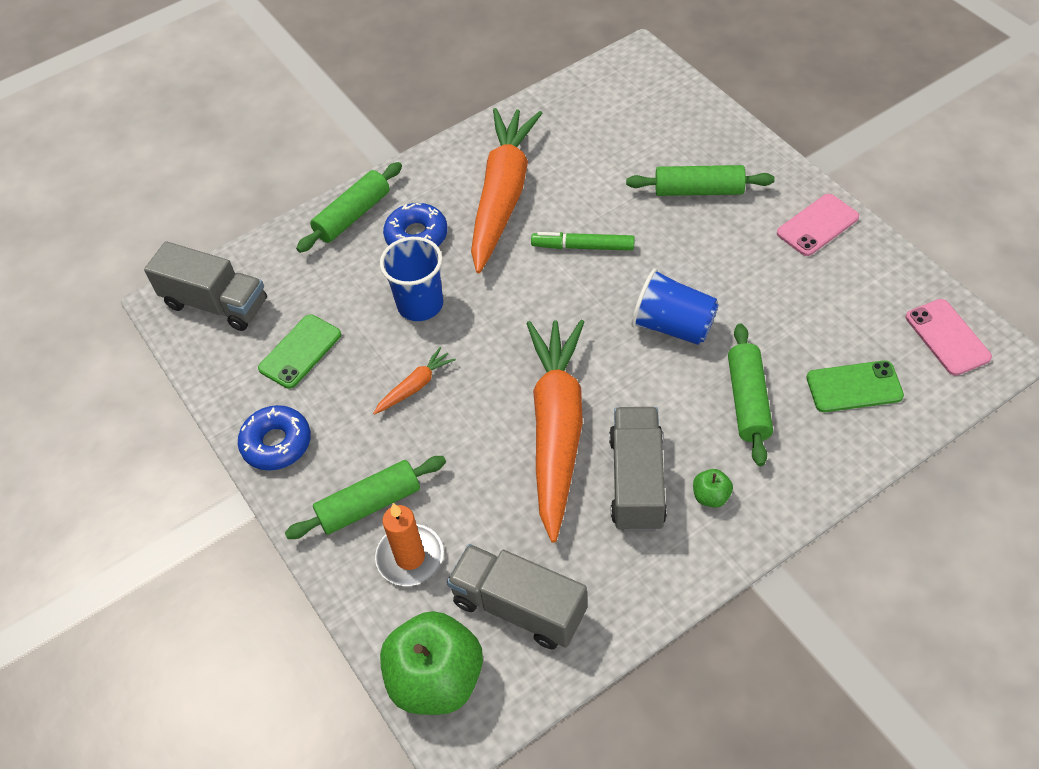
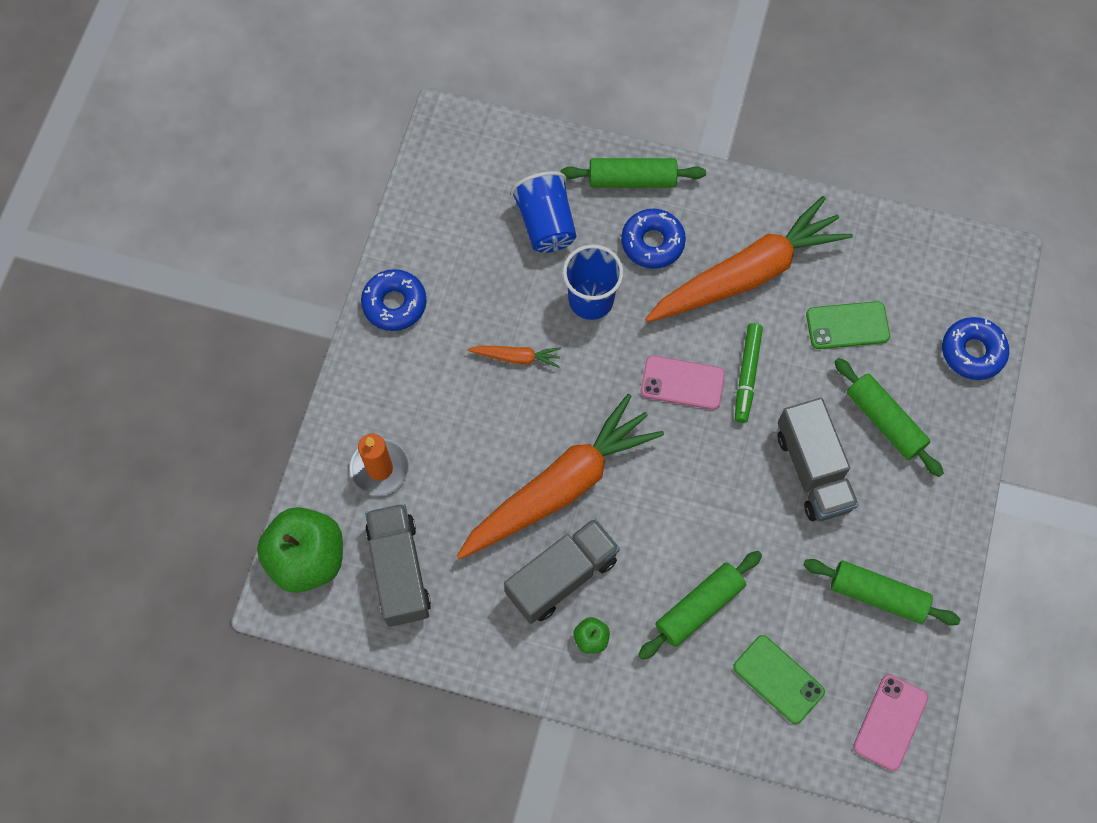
camera: 45 degrees right, 15 degrees up
(216, 303) = (472, 156): grey truck -> grey truck (812, 470)
(300, 351) = (480, 252): green phone -> green phone (847, 325)
(369, 505) = (397, 408): green rolling pin -> green rolling pin (877, 595)
(583, 247) = (747, 375): green marker -> green marker turned 135 degrees counterclockwise
(673, 326) = (725, 501): blue cup -> blue cup (546, 224)
(692, 111) = (972, 352): none -> blue donut
(817, 225) = (927, 543): pink phone -> pink phone (682, 383)

